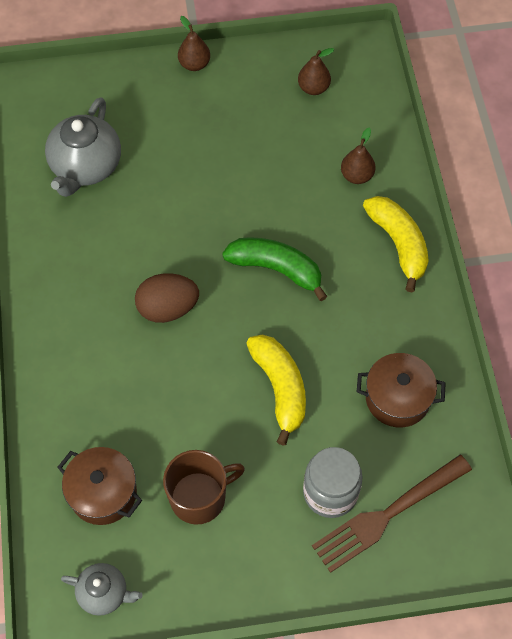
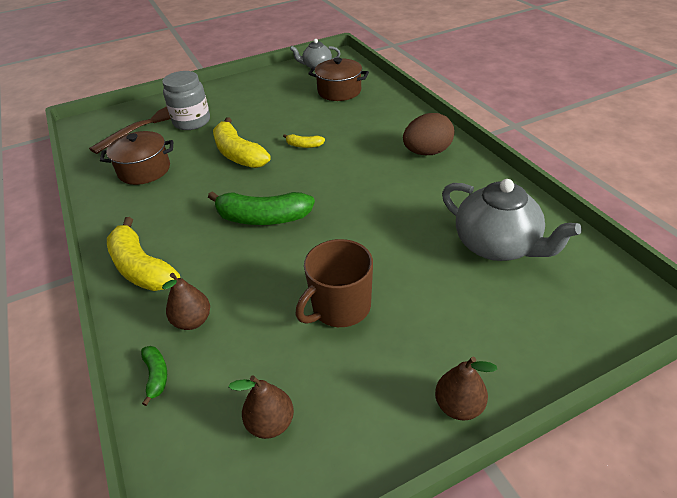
camera: 165 degrees right, 20 degrees down
(85, 167) = (497, 246): grey teapot -> grey teapot turned 135 degrees clockwise
(168, 308) = (347, 172): brown egg -> brown egg (427, 152)
(197, 376) = (304, 145): none -> yellow banana
(199, 497) = (278, 102): brown mug -> brown mug (340, 307)
(386, 140) = (156, 376): none -> green banana

